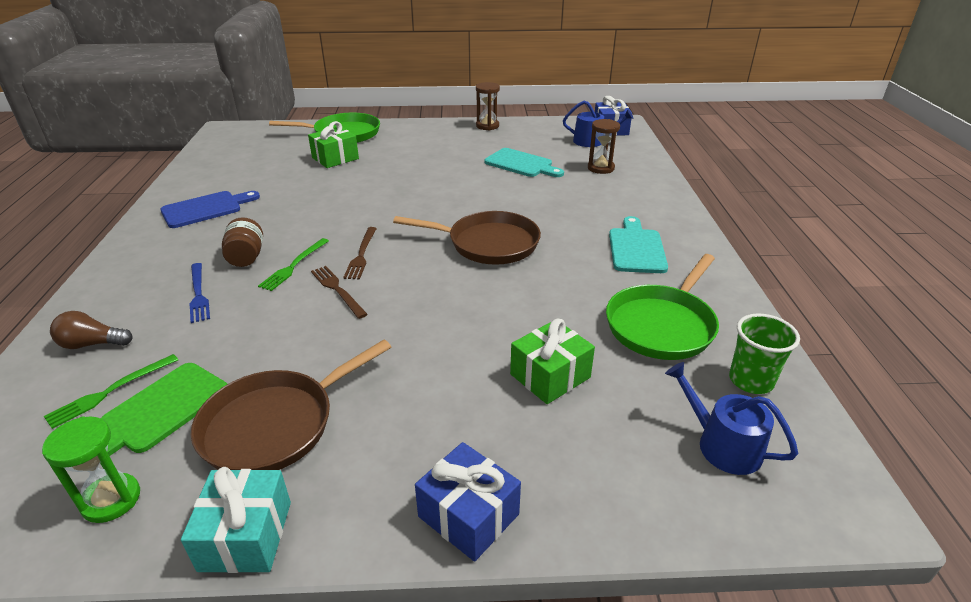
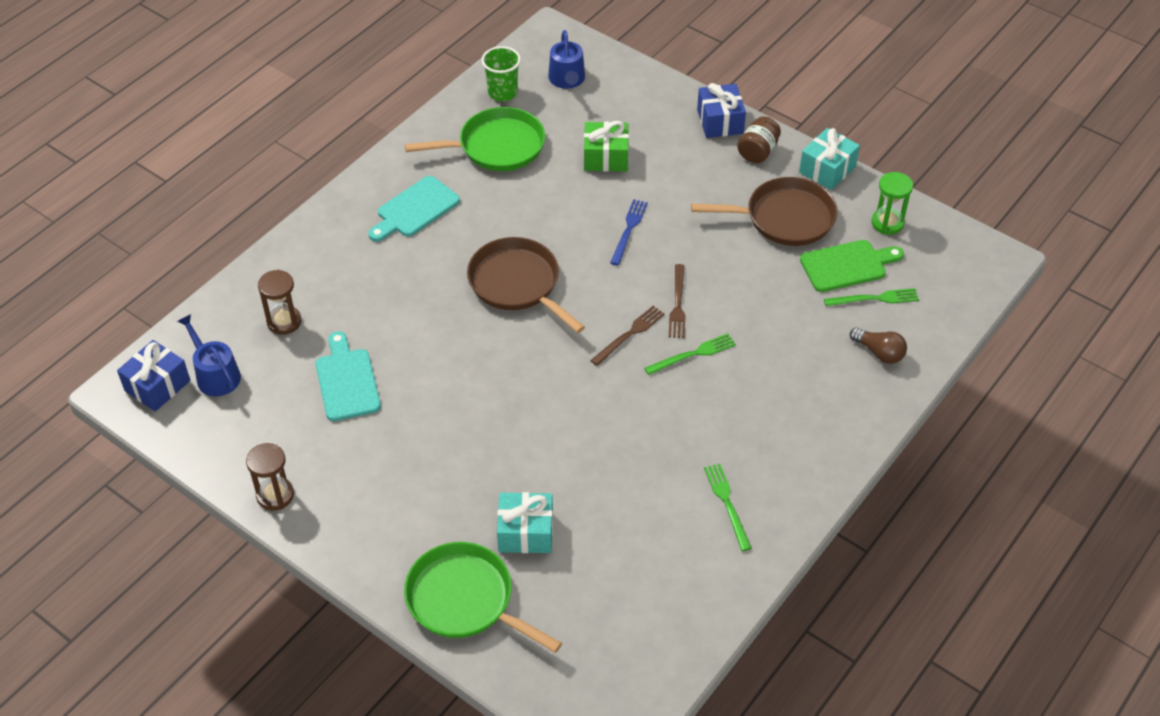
camera: 140 degrees left, 15 degrees up
(198, 294) = (785, 364): blue fork -> blue fork (629, 230)
(206, 209) = (727, 503): blue cutting board -> green fork
(246, 257) = (726, 391): brown jar -> brown jar (757, 151)
(335, 158) = (525, 532): green gift -> turquoise gift

